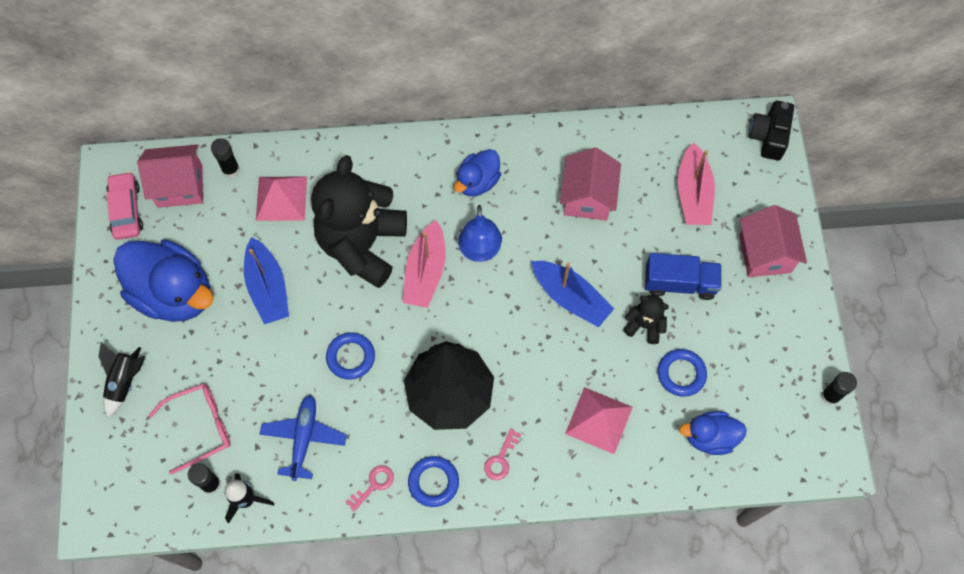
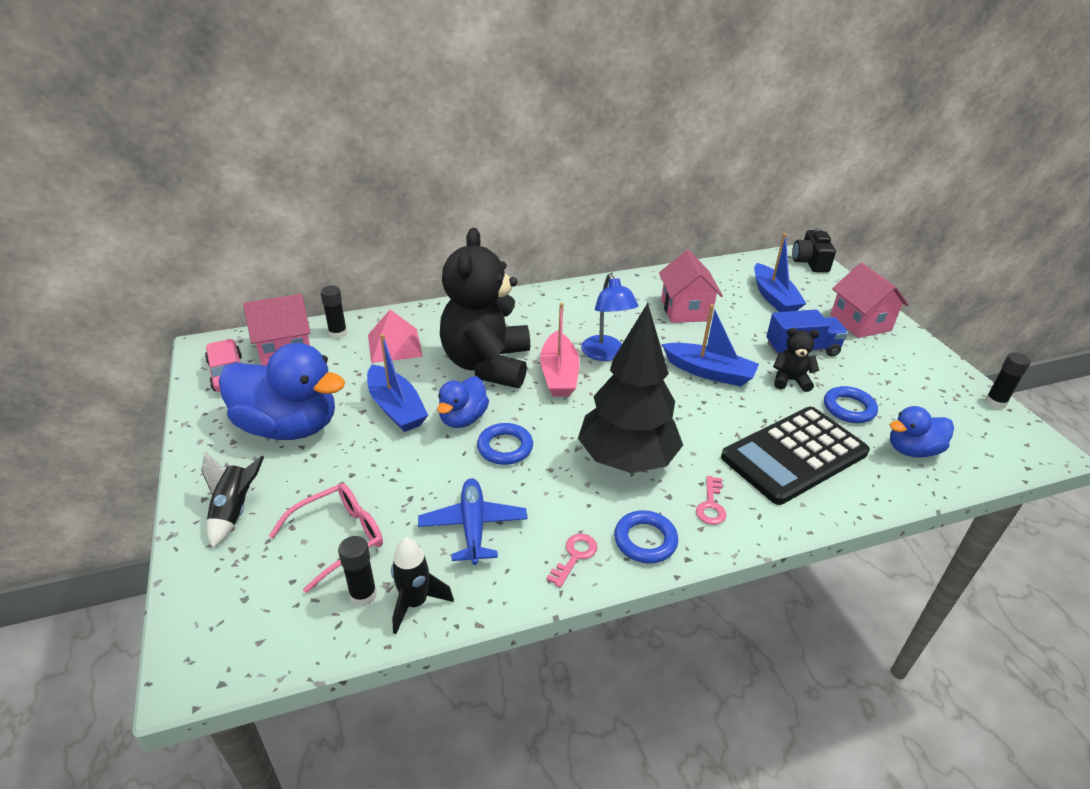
camera: 15 degrees left, 30 degrees down
(477, 182) = (582, 313): blue duck -> blue duck (463, 419)
(599, 420) = (794, 455): pink pyramid -> black calculator
(693, 194) = (774, 298): pink boat -> blue boat

